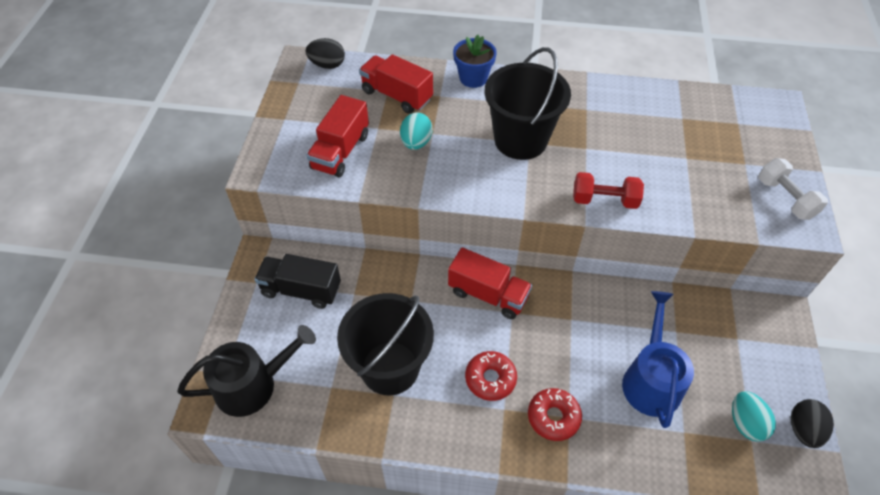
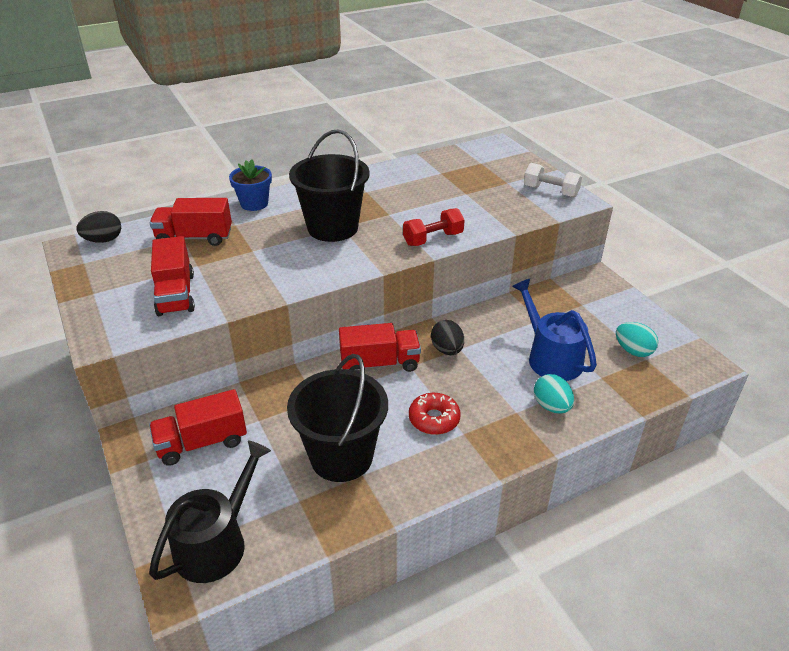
camera: 35 degrees left, 15 degrees down
(301, 290) = (202, 442): black truck -> red truck
(416, 143) = (243, 262): turquoise egg -> turquoise egg (551, 406)
(553, 417) = (505, 418): red donut -> none
(803, 430) = (669, 336): black egg -> black egg (447, 350)

